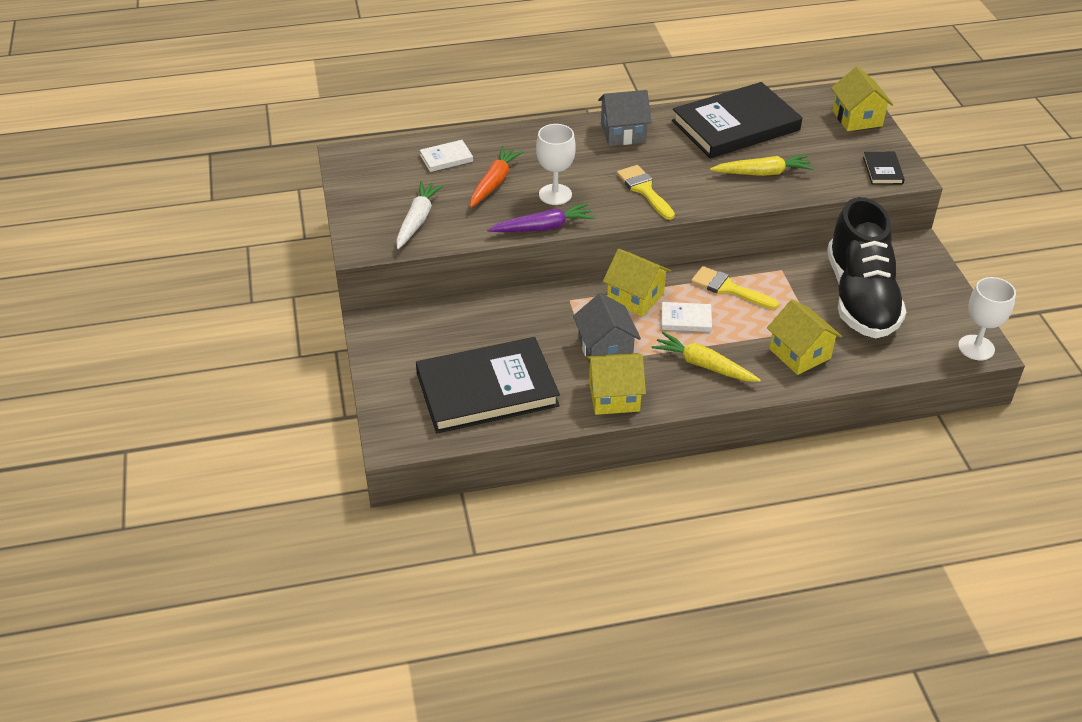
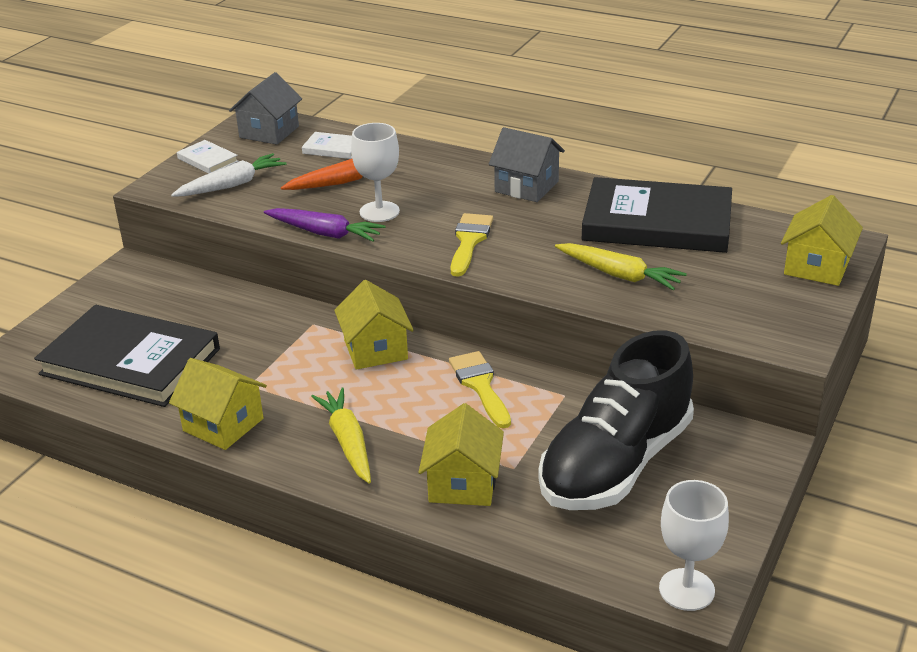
camera: 40 degrees right, 10 degrees down
(605, 349) = (279, 380): grey house -> grey house (269, 132)
(686, 319) = (394, 392): white book -> white book (207, 160)
(882, 170) = (770, 328): black book -> none

